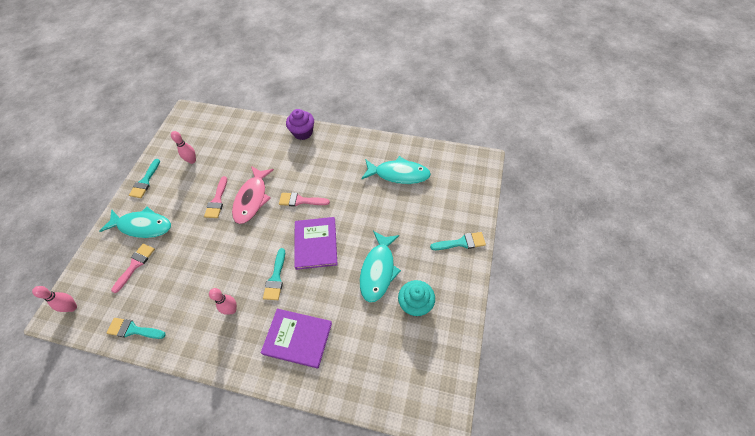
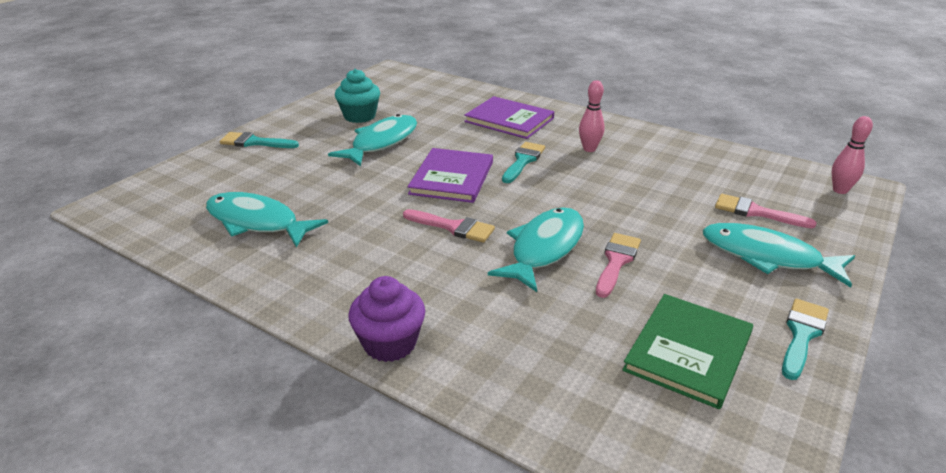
camera: 165 degrees left, 25 degrees down
(133, 330) = (727, 157): turquoise brush -> none
(135, 265) = (756, 212): pink brush -> pink brush turned 75 degrees clockwise
(192, 161) = (688, 351): pink bowling pin -> green book
(252, 199) = (544, 249): pink fish -> turquoise fish

